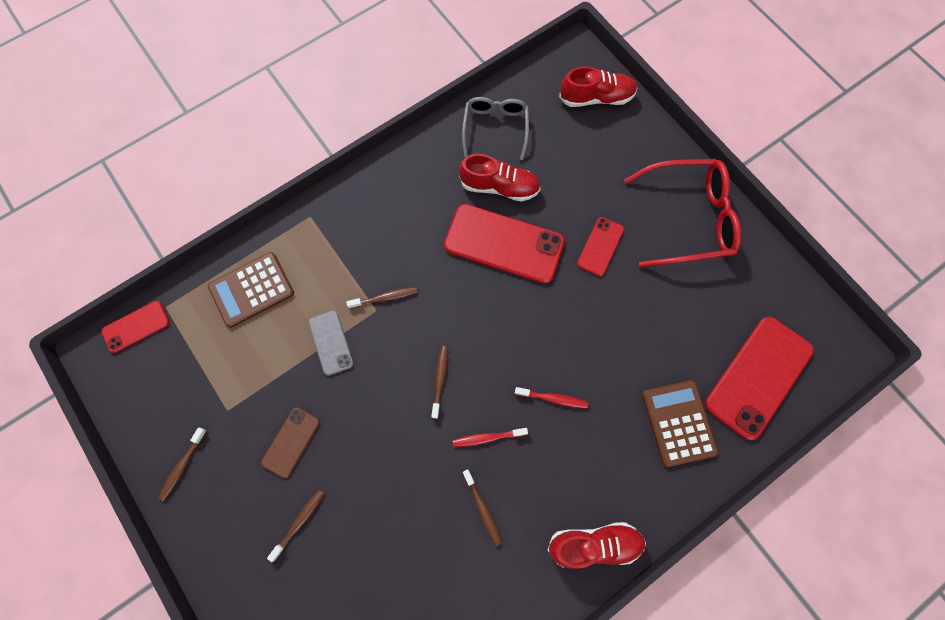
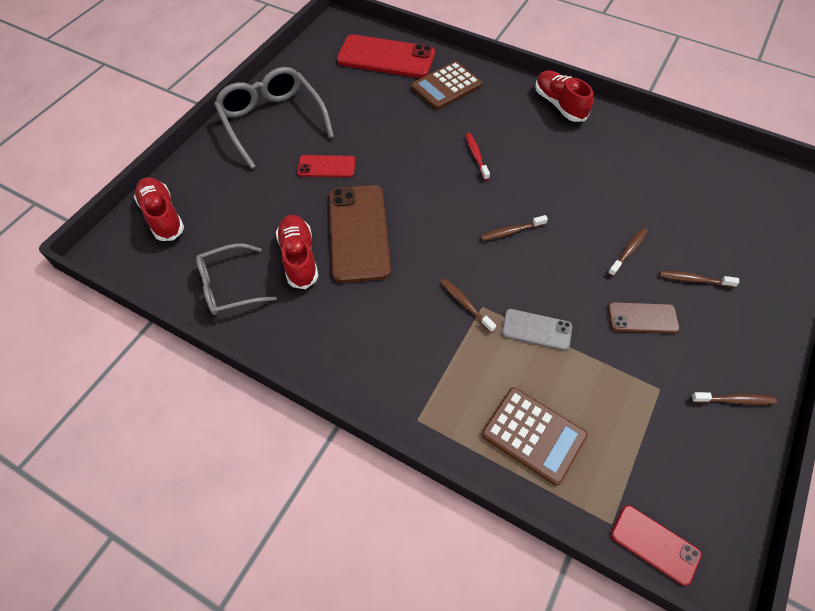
camera: 115 degrees left, 15 degrees down
(331, 342) = (536, 330): grey phone -> grey phone turned 60 degrees clockwise
(482, 509) = (586, 168): brown toothbrush -> brown toothbrush (628, 251)
(487, 437) = (534, 184): red toothbrush -> none
(504, 244) = (359, 233): red phone -> brown phone
(687, 218) = (272, 121): red glasses -> grey glasses

